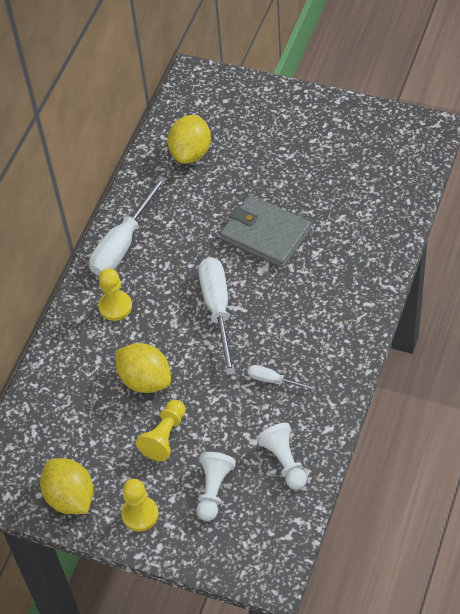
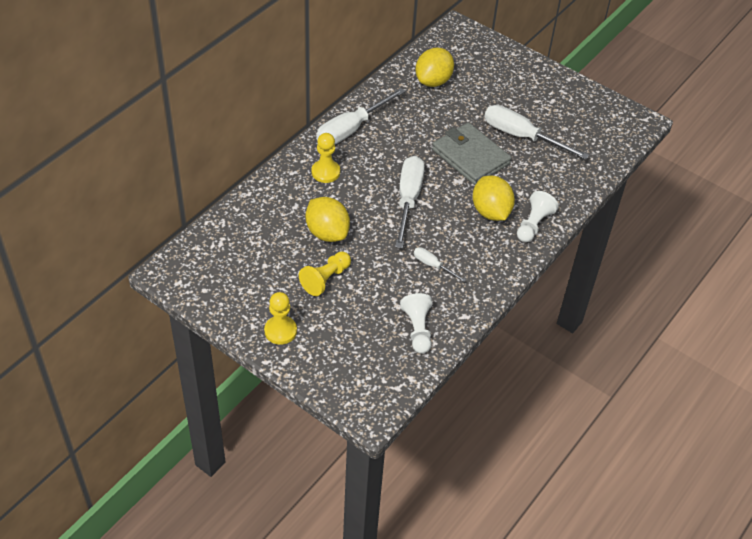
camera: 10 degrees right, 5 degrees down
(70, 497) = (229, 300): yellow lemon -> yellow lemon (491, 212)
(213, 490) = (349, 332): white pawn -> white pawn (533, 224)
(312, 190) = (522, 136): none -> white screwdriver

